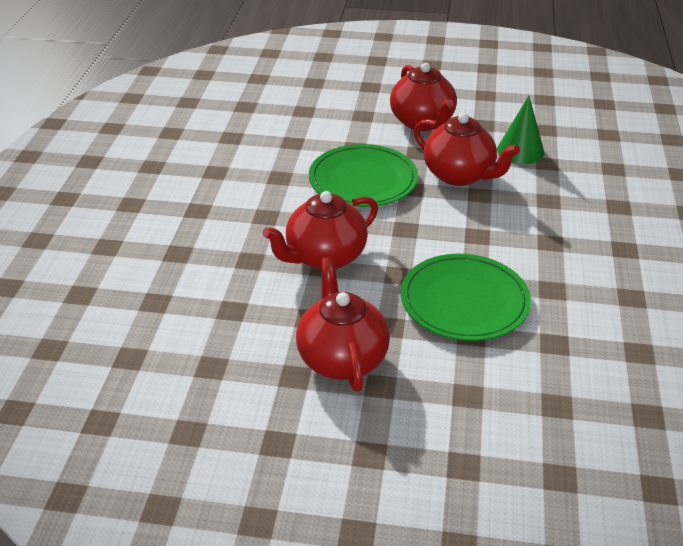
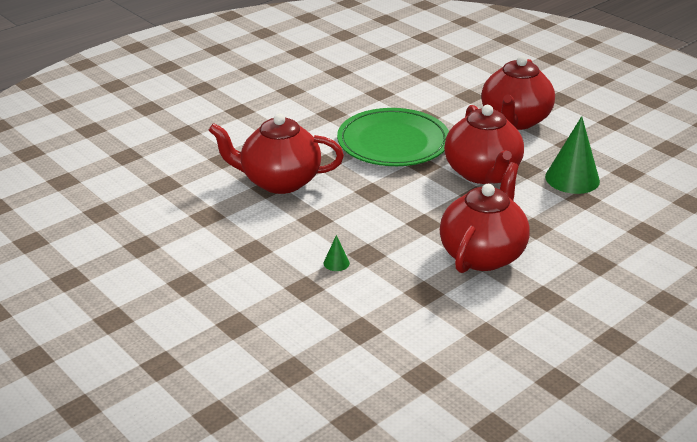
camera: 40 degrees right, 5 degrees down
(342, 358) = (188, 252): red teapot -> red teapot (483, 254)
(464, 301) = (336, 263): green plate -> green cone

